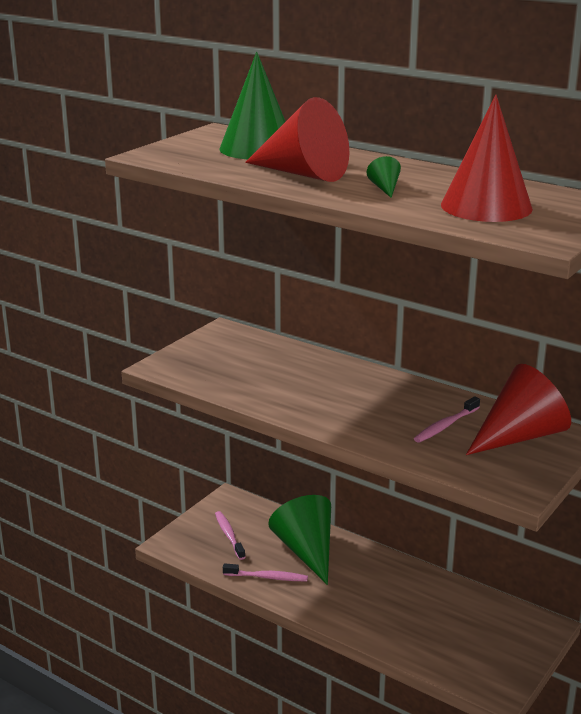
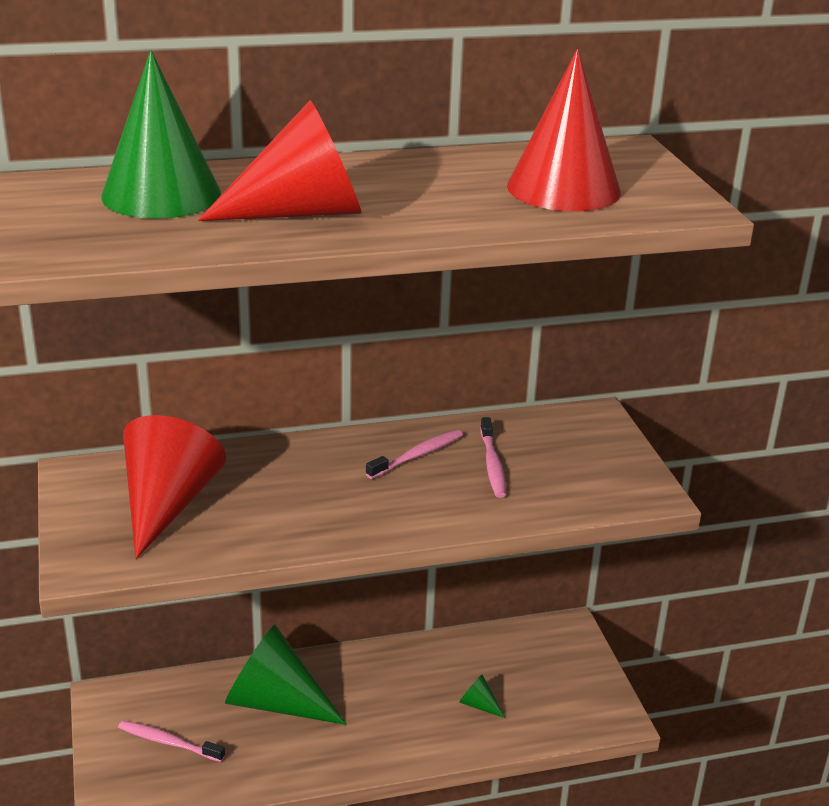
camera: 50 degrees left, 5 degrees up
(267, 577) = (277, 760): pink toothbrush -> pink toothbrush (417, 455)
(385, 188) = (428, 201): green cone -> green cone (478, 705)
(520, 436) = (564, 439): red cone -> red cone (167, 504)

